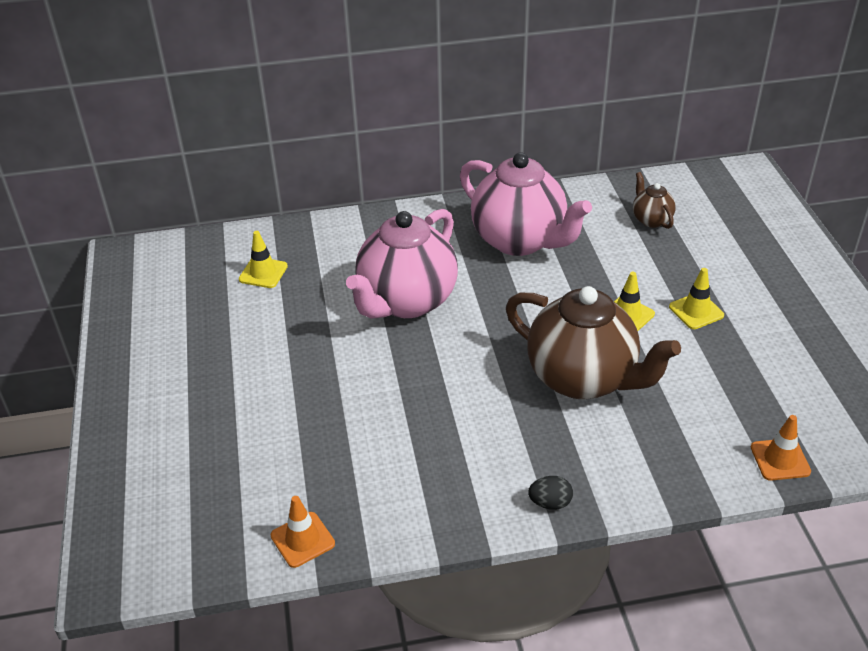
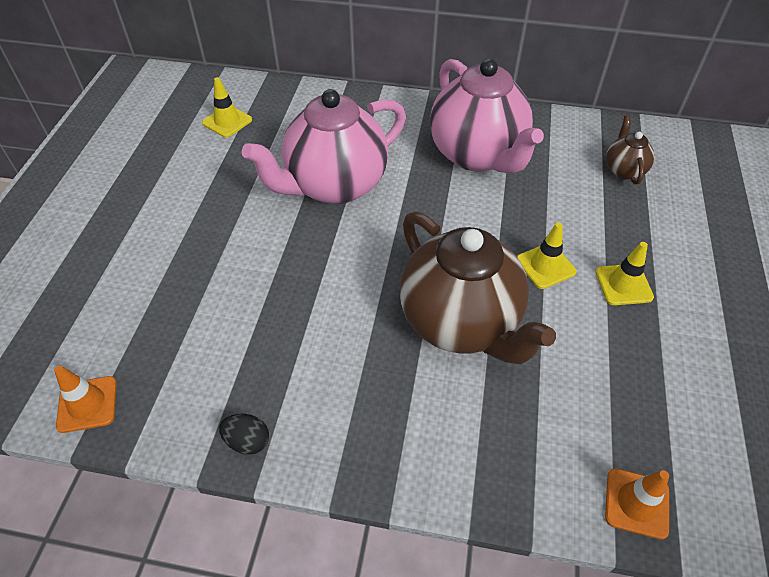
camera: 20 degrees right, 10 degrees up
(550, 503) = (347, 457): black egg -> black egg (247, 441)

